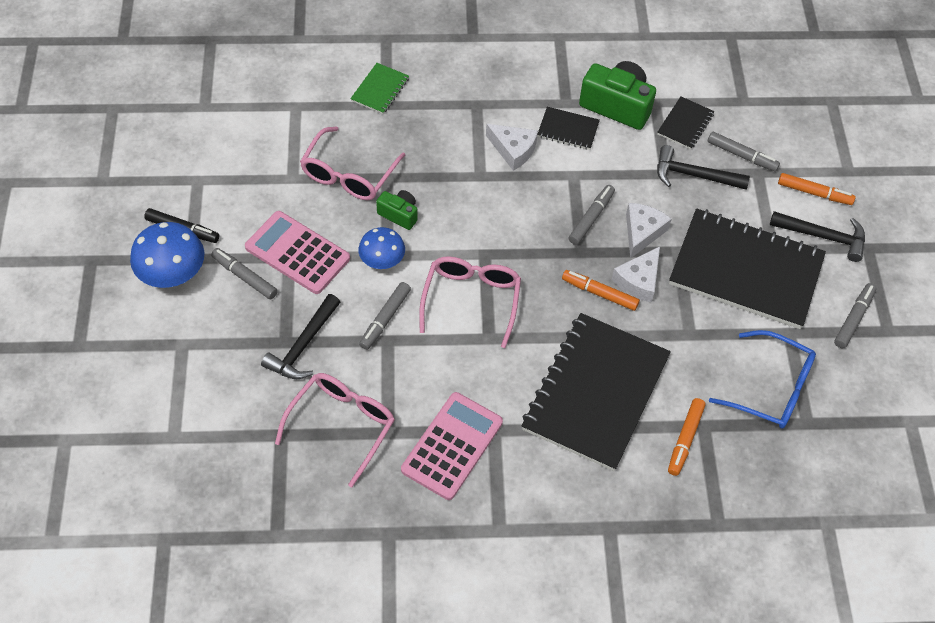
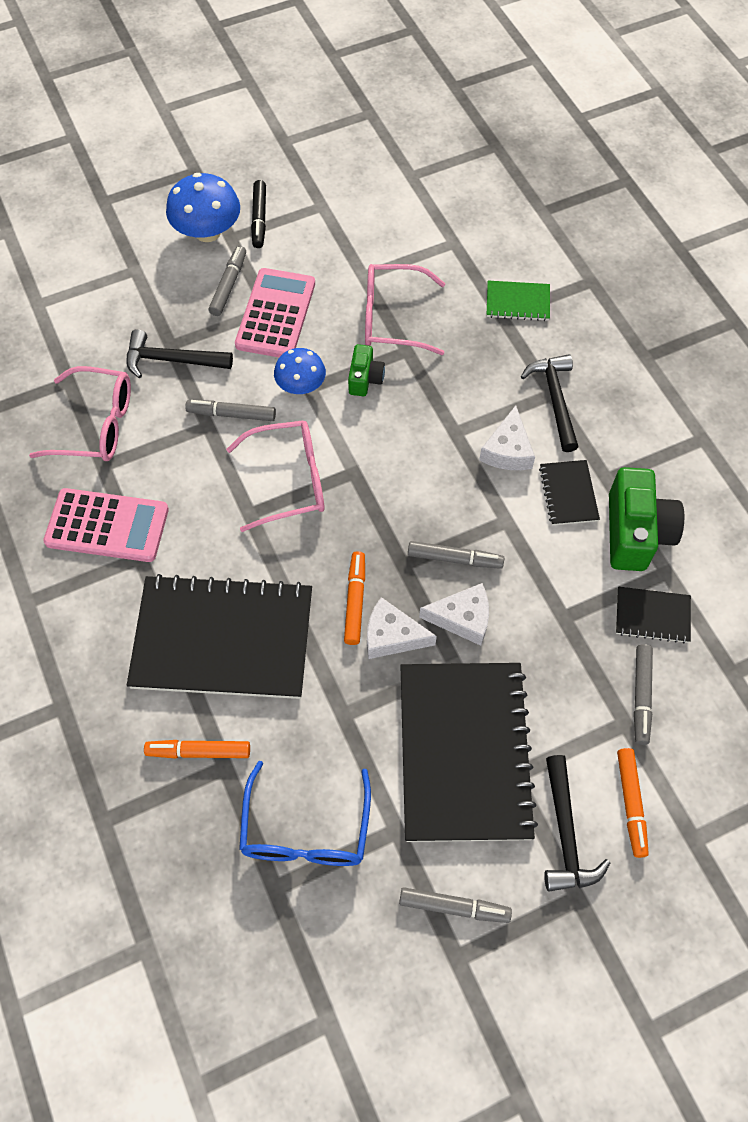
camera: 70 degrees right, 5 degrees up
(693, 175) = (578, 649): black hammer -> black hammer (555, 399)

